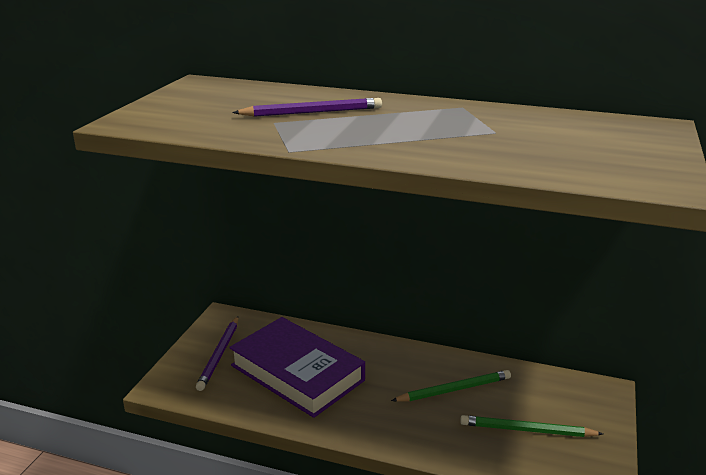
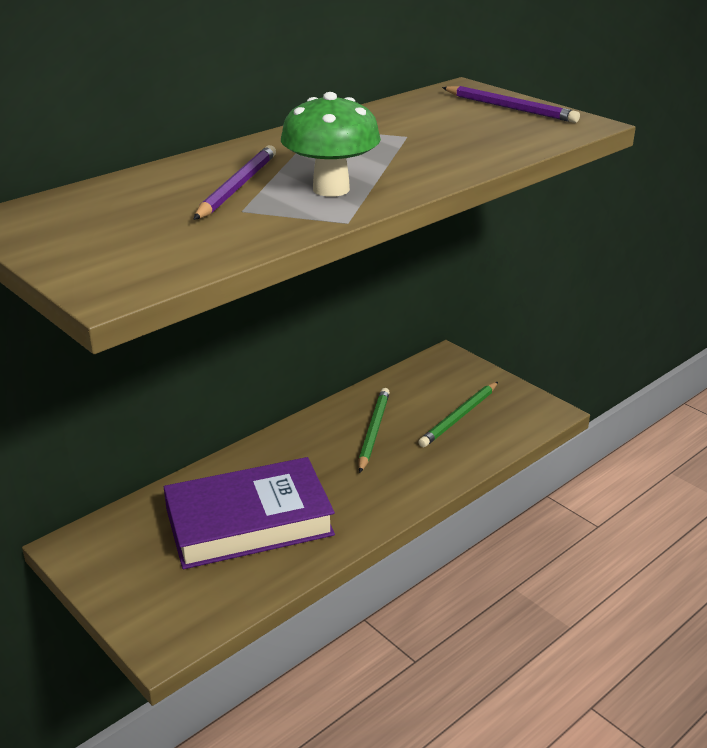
camera: 60 degrees left, 5 degrees up
(219, 355) = (150, 573): purple pencil -> purple pencil (510, 108)
(343, 134) = (331, 189): none -> green mushroom

